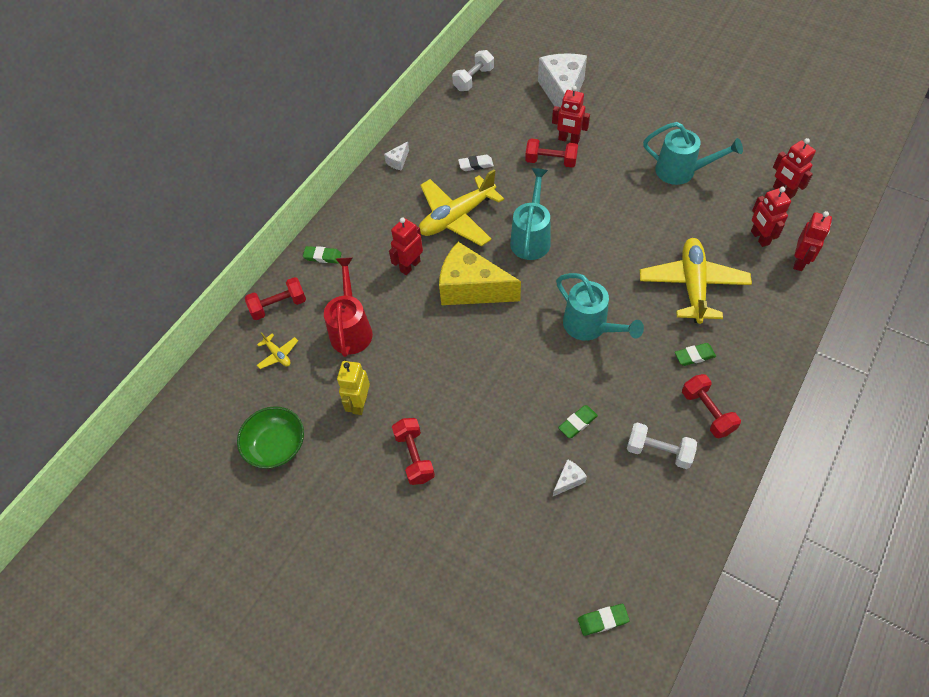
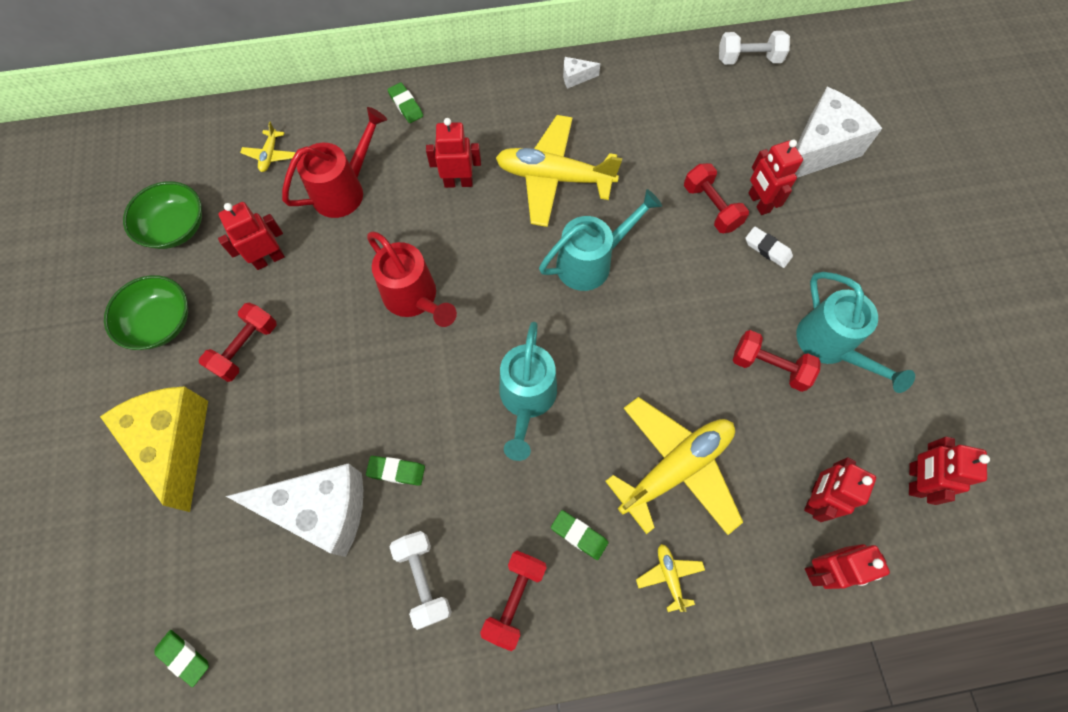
camera: 45 degrees right, 10 degrees up
(279, 306) = (322, 115): red dumbbell -> red dumbbell (769, 367)
(344, 498) = (160, 322): none -> green bowl
(359, 403) = (269, 259): yellow robot -> red robot
(469, 340) = (414, 299): none -> red watering can
(471, 288) = (478, 255): yellow cheese -> yellow cheese (175, 443)
(476, 165) = (637, 144): white eraser -> white eraser (767, 249)
(568, 480) = (321, 510): white cheese -> white cheese, size x2.48
(751, 330) = (669, 576): none -> yellow plane

